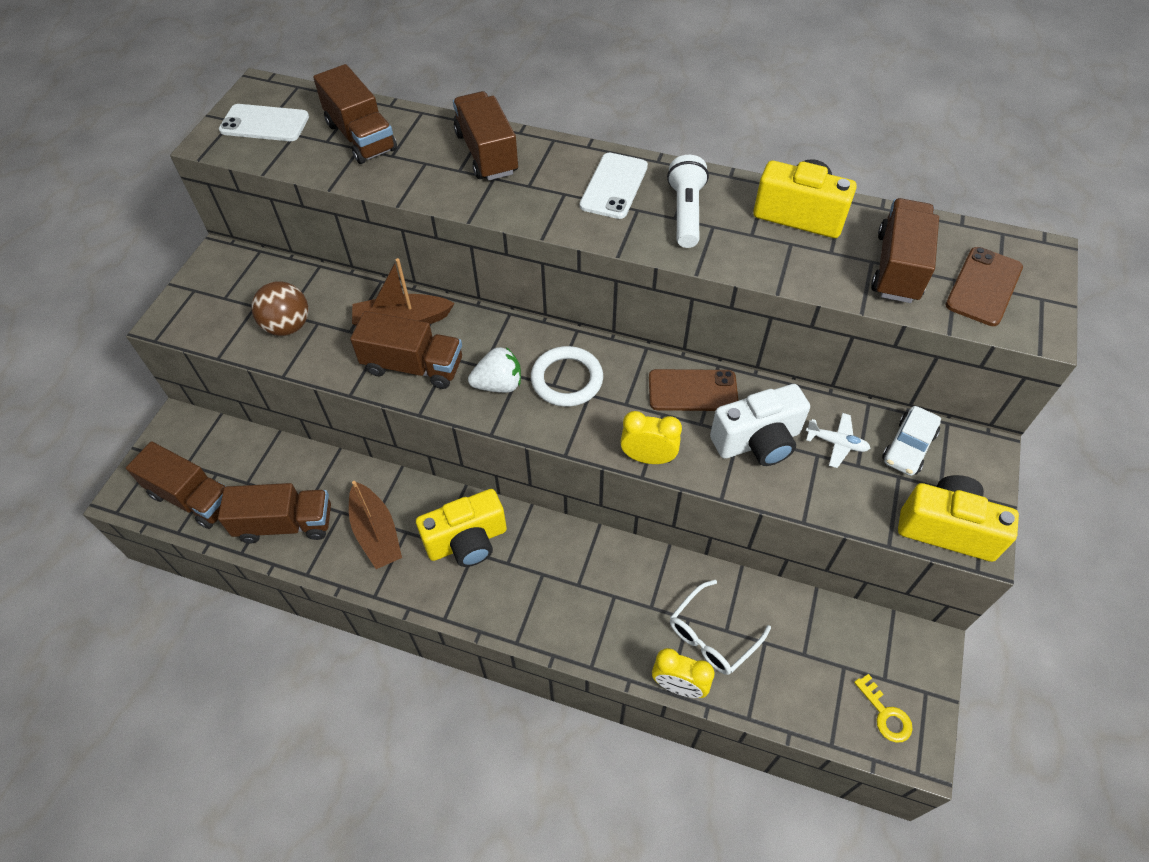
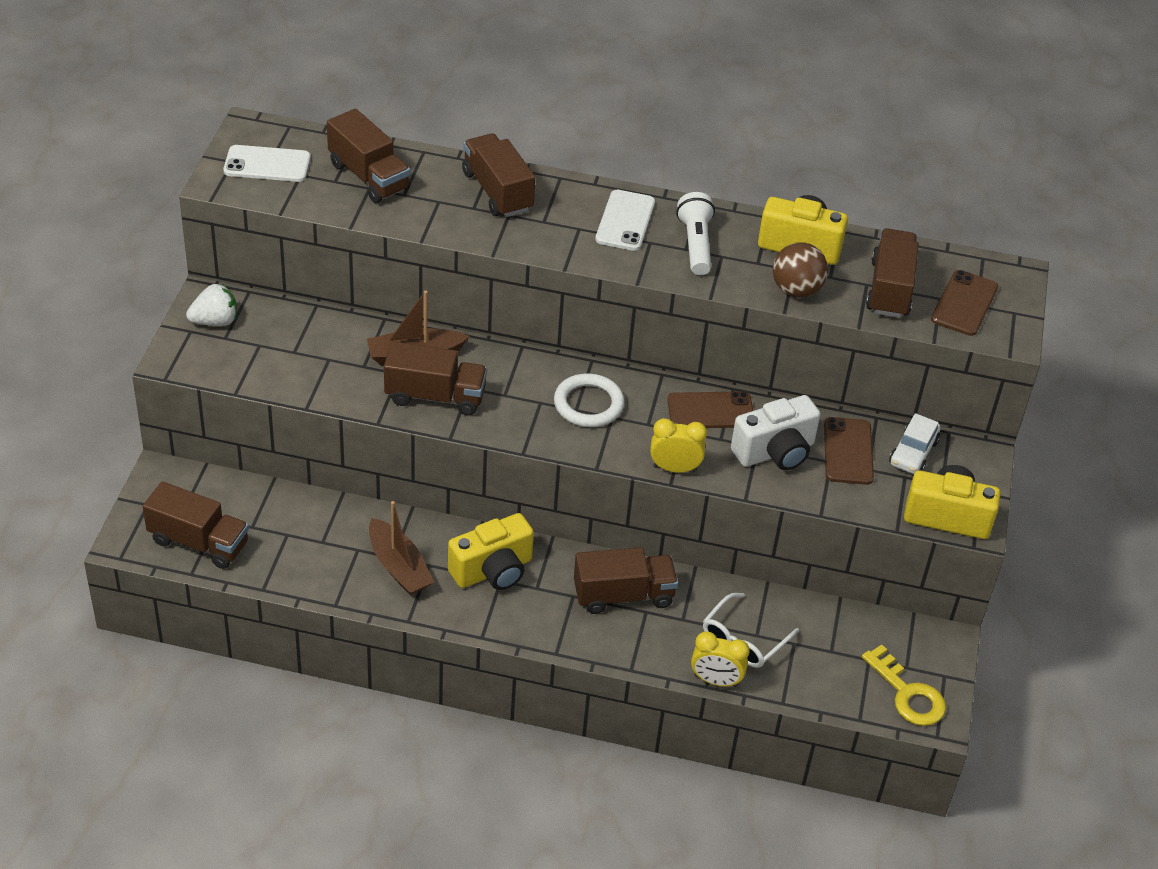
camera: 10 degrees left, 10 degrees down
(285, 524) = (302, 562): brown truck -> brown truck (623, 595)
(288, 326) = (299, 363): brown ball -> brown ball (796, 290)
(498, 384) = (522, 410): white strawberry -> white strawberry (215, 321)
(836, 443) = (848, 451): white plane -> brown phone
(885, 714) = (908, 694): yellow key -> yellow key, size x1.58

